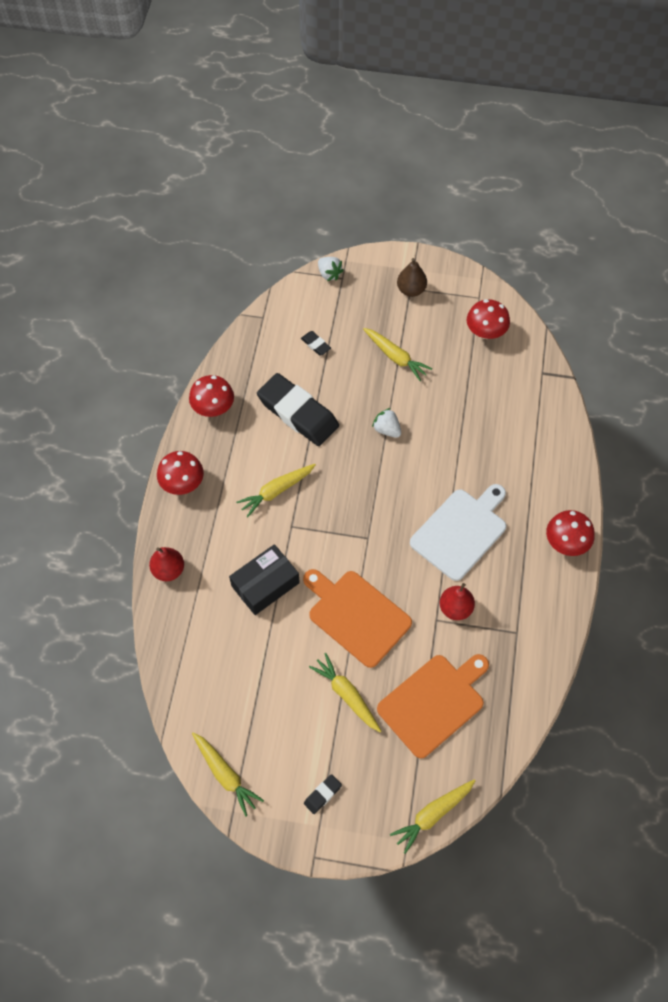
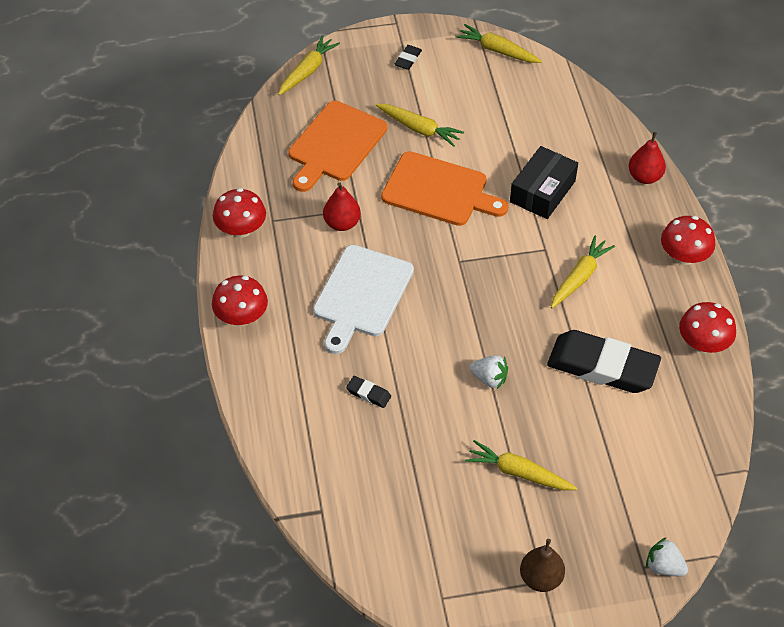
camera: 160 degrees right, 10 degrees down
(316, 345) = (627, 458): black eraser -> black eraser (368, 394)
(485, 332) = (415, 546): red mushroom -> red mushroom (241, 229)

